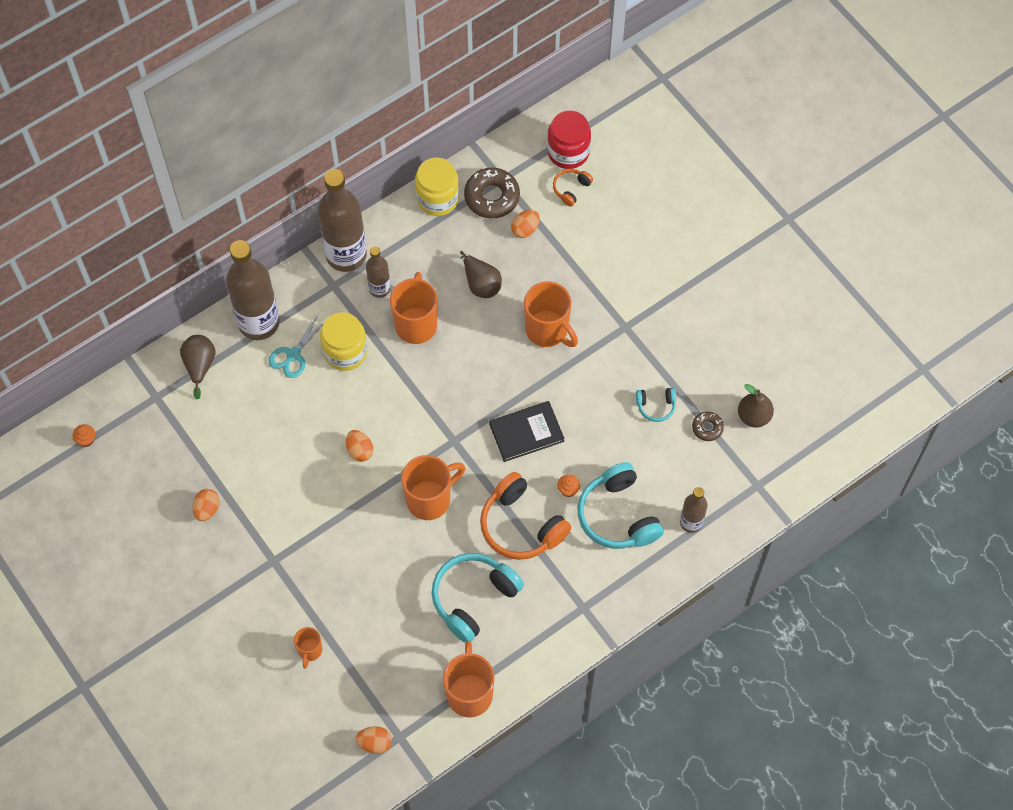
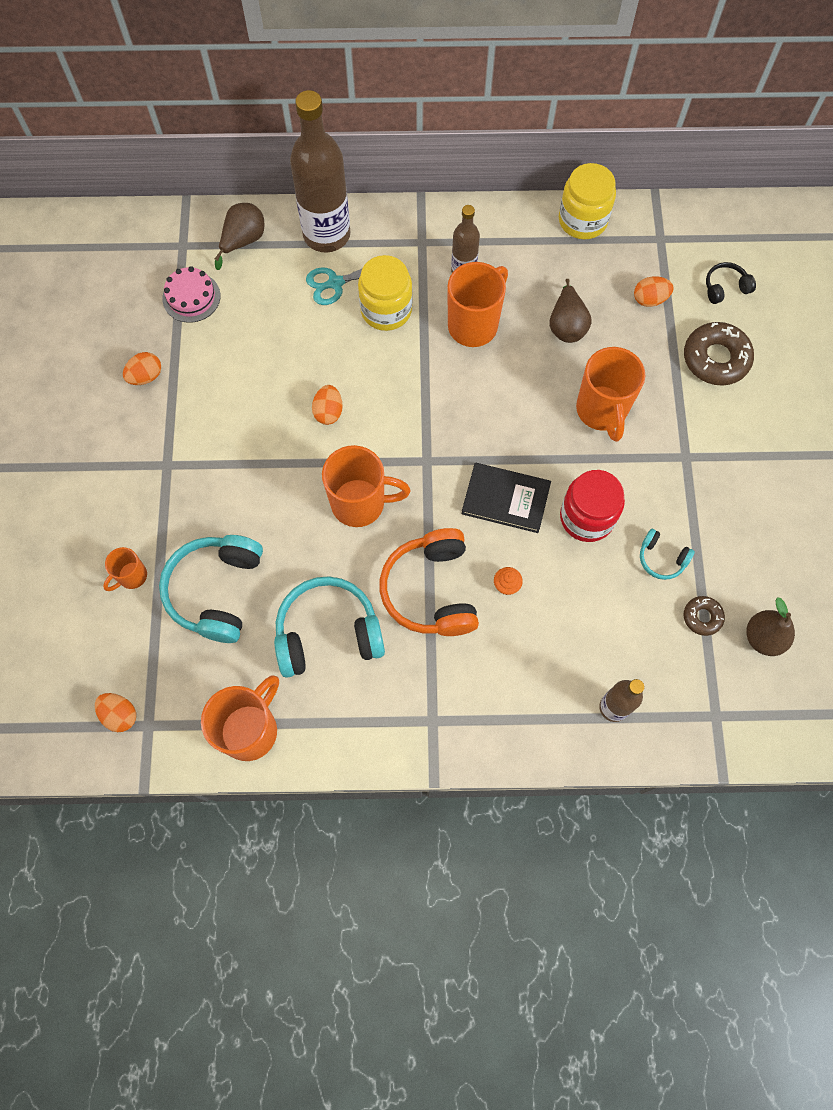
camera: 35 degrees right, 5 degrees up
(86, 440) = (92, 245): orange cupcake -> none
(194, 431) = (191, 297): none -> pink cake
(346, 255) = (455, 221): brown bottle -> none
(492, 197) = (638, 249): brown donut -> brown donut (715, 359)
(568, 152) = (747, 251): red jar -> red jar (587, 517)
(571, 189) = (725, 288): orange headphones -> black headphones
(618, 515) = (539, 647): turquoise headphones -> turquoise headphones (216, 591)

